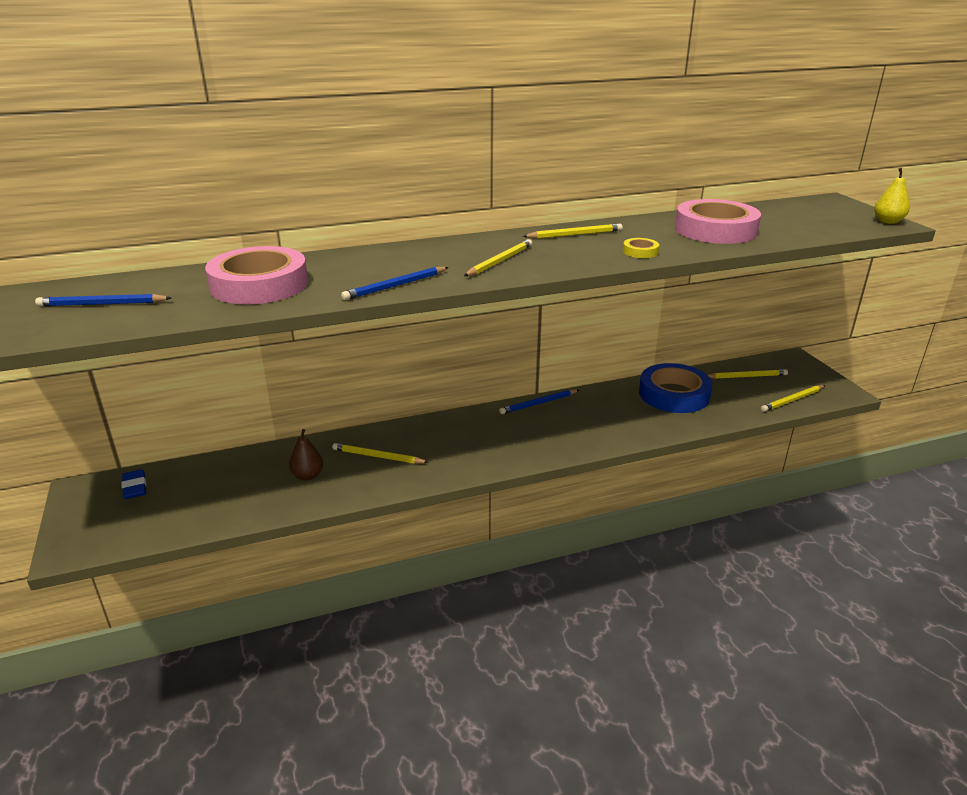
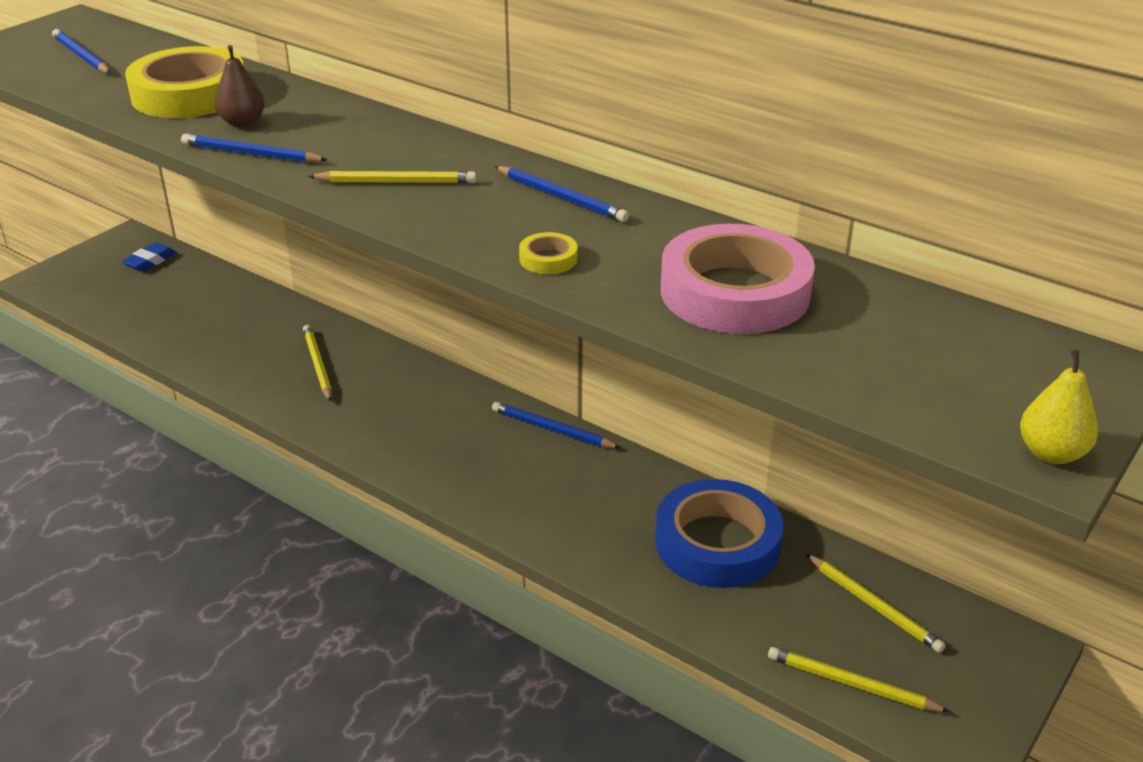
camera: 55 degrees right, 5 degrees up
(259, 284) = (189, 94): pink tape -> yellow tape
(308, 476) = (245, 340): brown pear -> brown pear (243, 123)
(574, 235) = (561, 197): yellow pencil -> blue pencil

